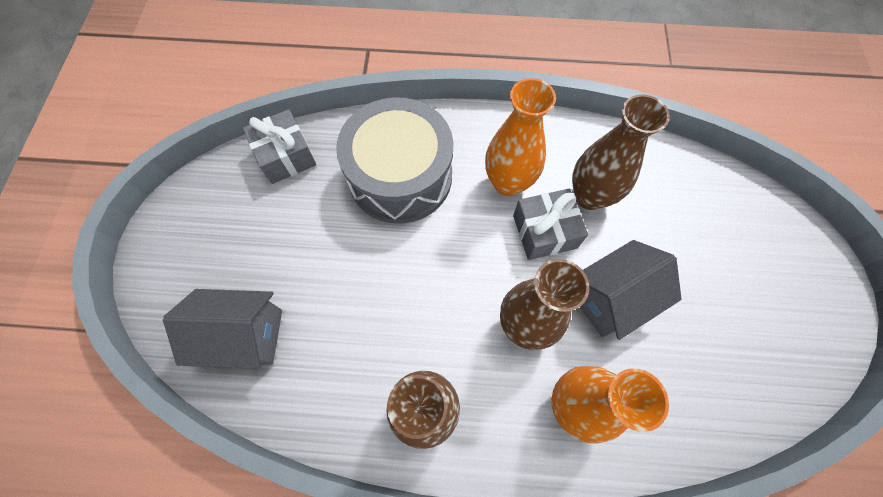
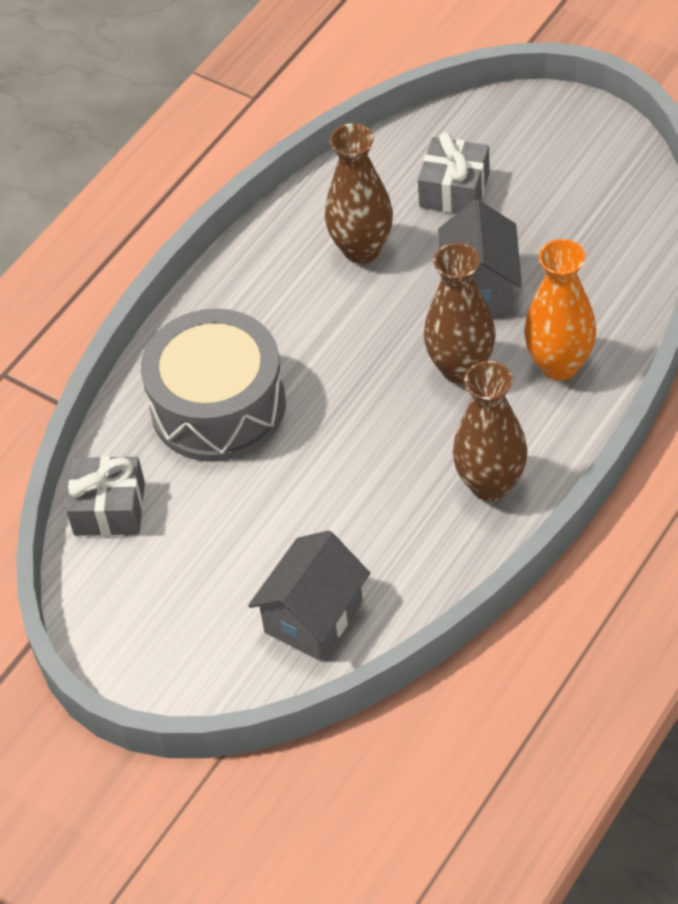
camera: 55 degrees left, 15 degrees down
(508, 183) = (296, 312): orange vase -> none
(544, 231) = (375, 306): grey gift -> grey gift (454, 190)

